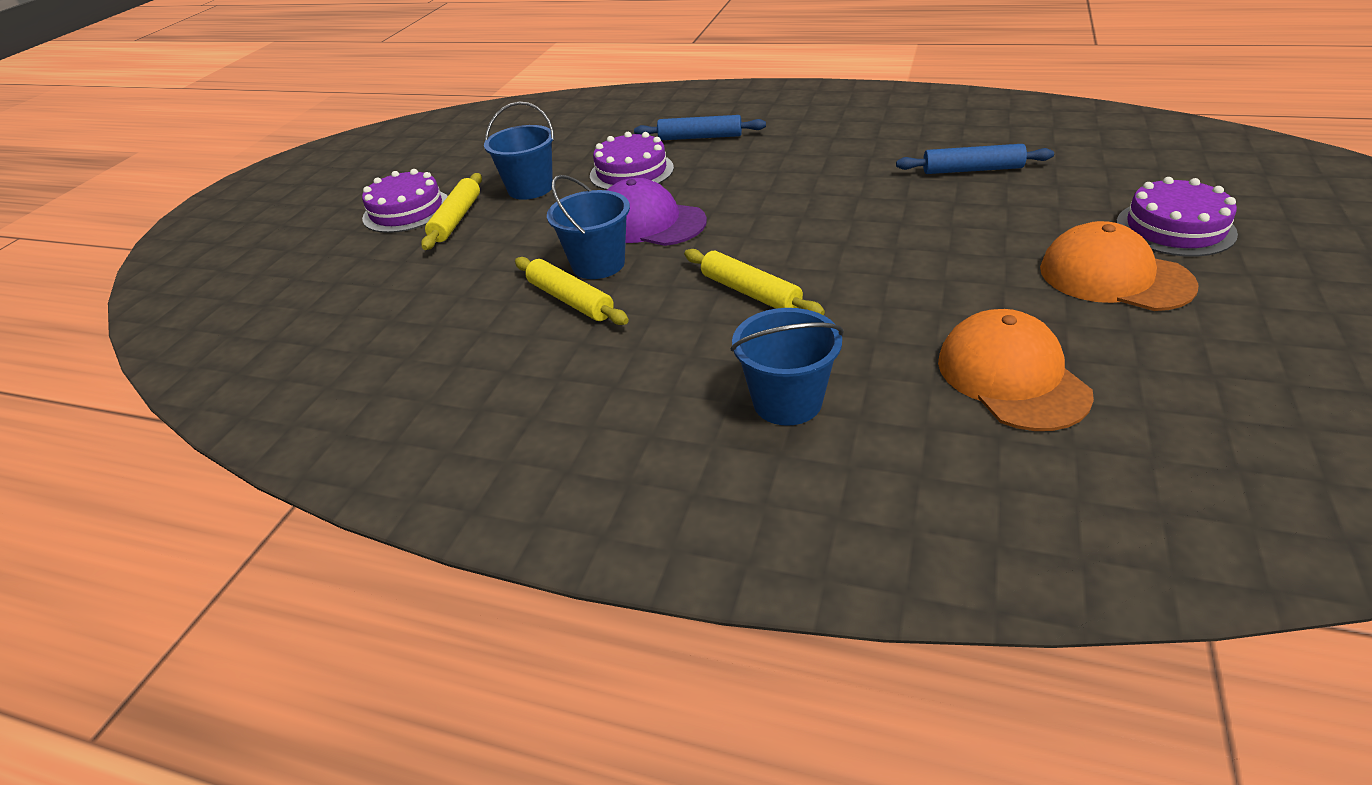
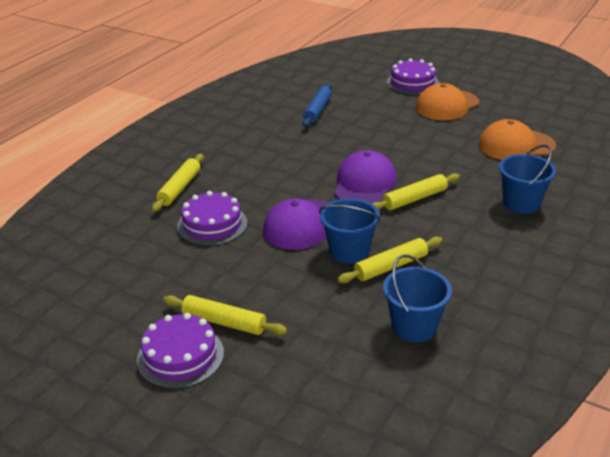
camera: 80 degrees left, 5 degrees down
(530, 188) = (198, 277): blue bucket -> blue bucket (414, 327)
(700, 137) = (180, 188): blue rolling pin -> yellow rolling pin
(772, 245) = (364, 184): none -> purple cap

